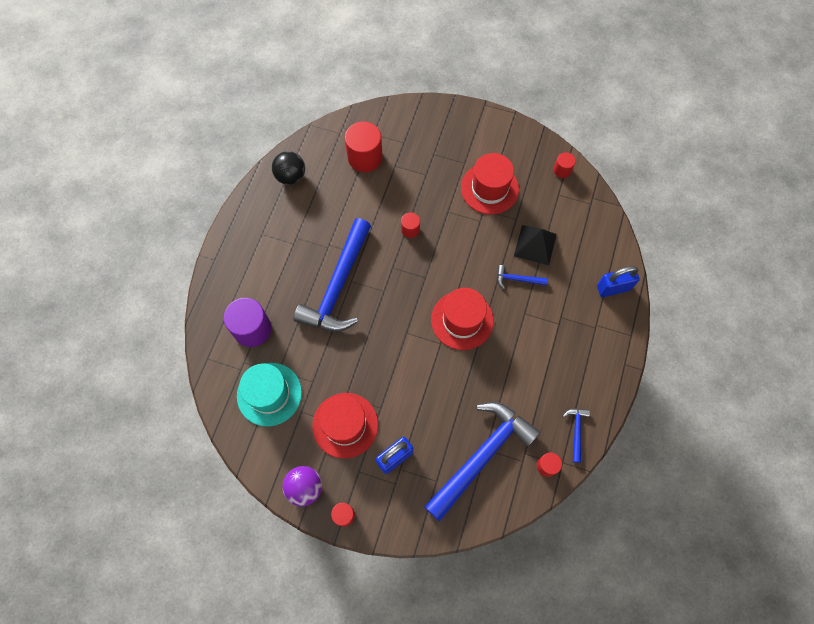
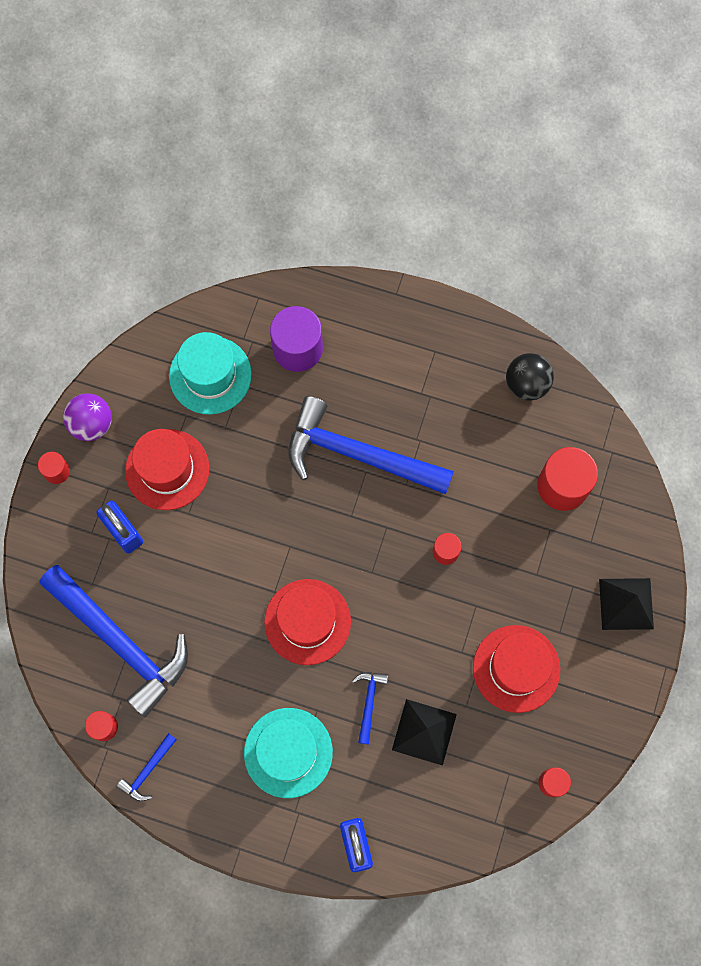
camera: 90 degrees right, 5 degrees up
(444, 124) = (626, 603): none -> black pyramid
(555, 332) = (288, 752): none -> turquoise hat
(576, 431) = (148, 770): blue hammer -> blue hammer turned 120 degrees clockwise

